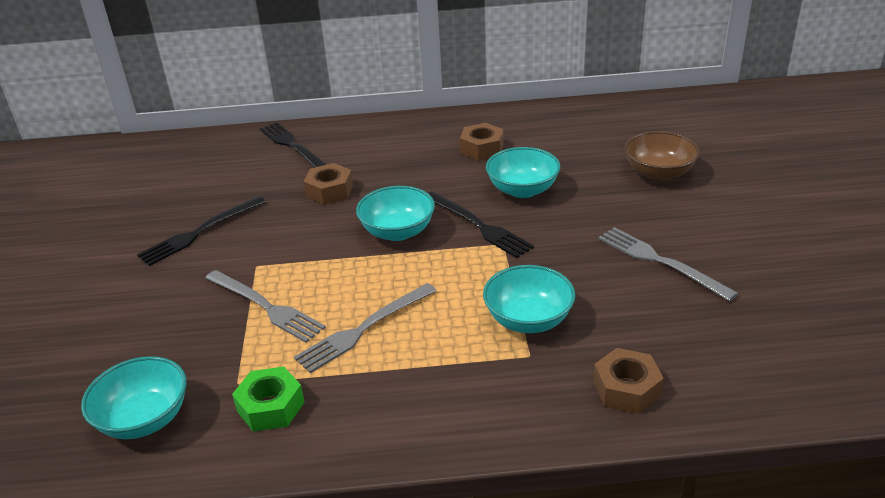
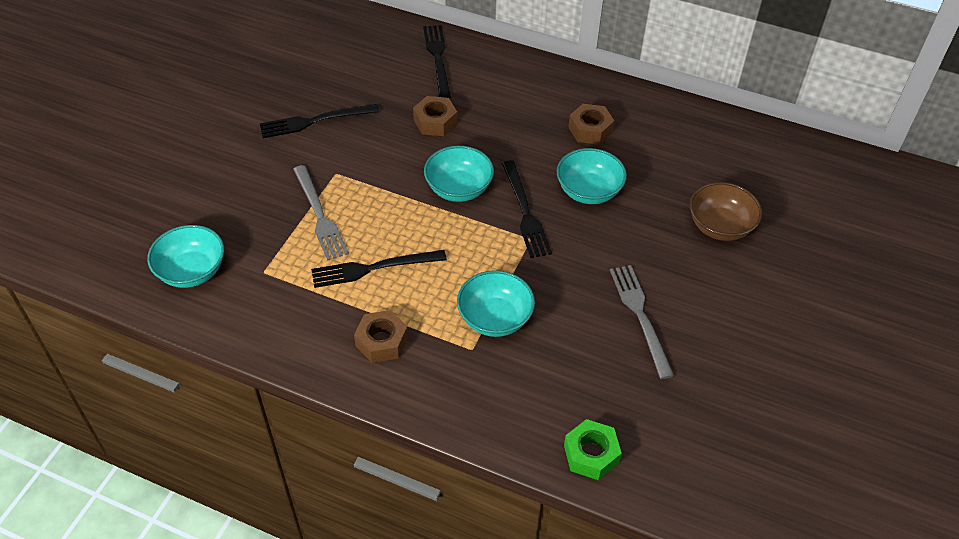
camera: 25 degrees right, 15 degrees up
(271, 407) = (273, 302): green nut -> green nut (591, 454)
(364, 329) = (373, 268): grey fork -> black fork
(626, 389) = (518, 411): brown nut -> brown nut (382, 341)

